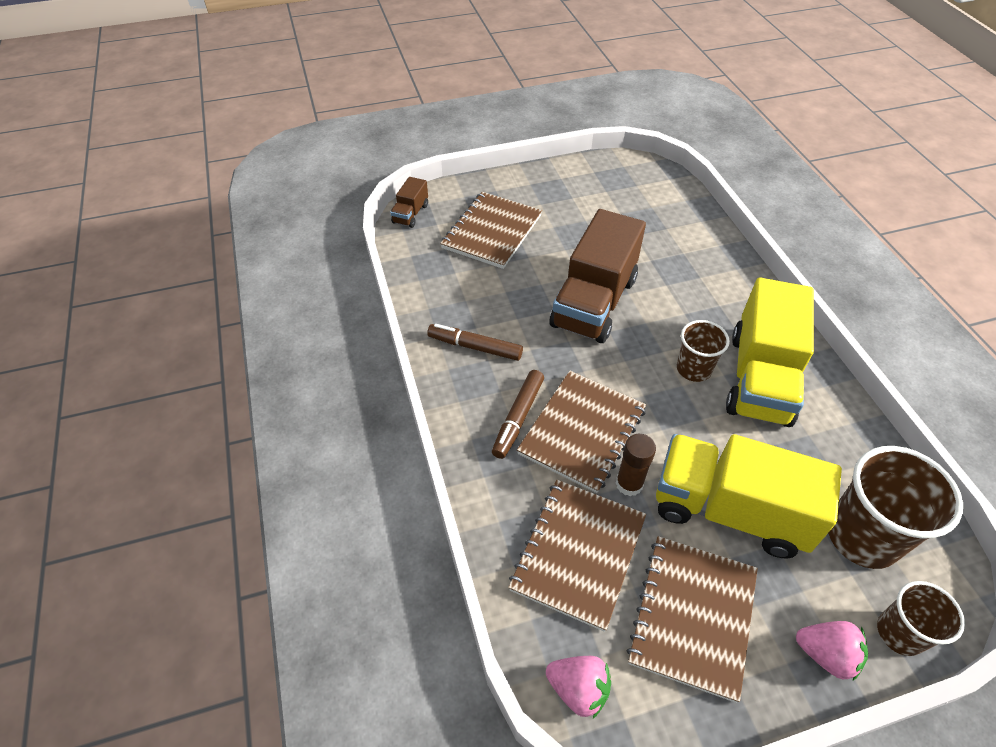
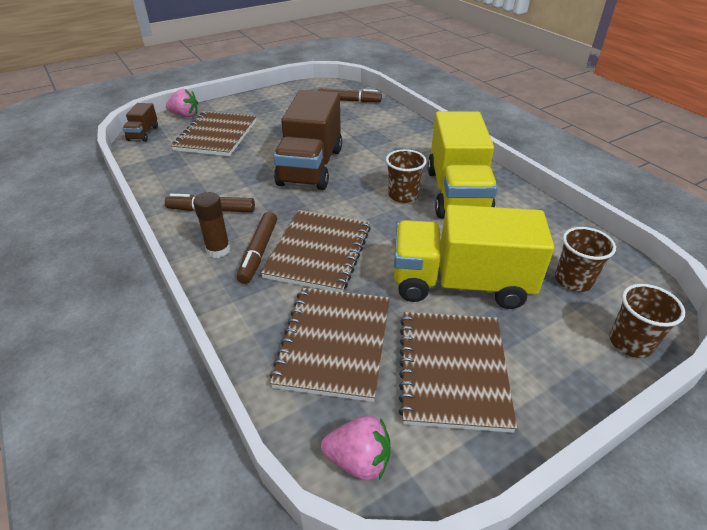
camera: 15 degrees left, 10 degrees down
(629, 484) = (369, 281): brown glue stick -> brown glue stick (218, 250)
(660, 198) = (349, 101): none -> brown marker
(826, 654) = (577, 373): pink strawberry -> pink strawberry (185, 115)
(862, 536) = (573, 280): brown cup -> brown cup, size x0.59

